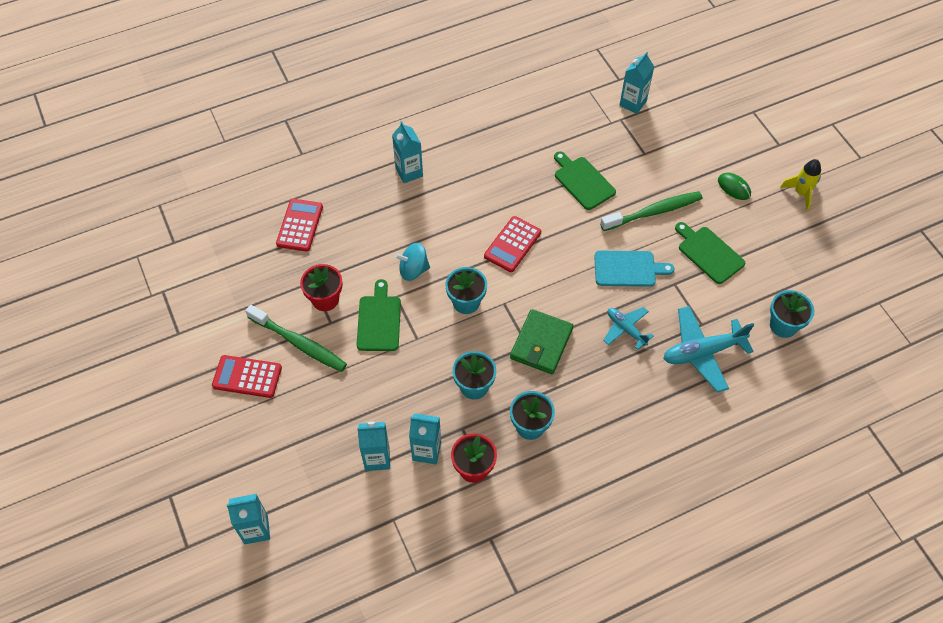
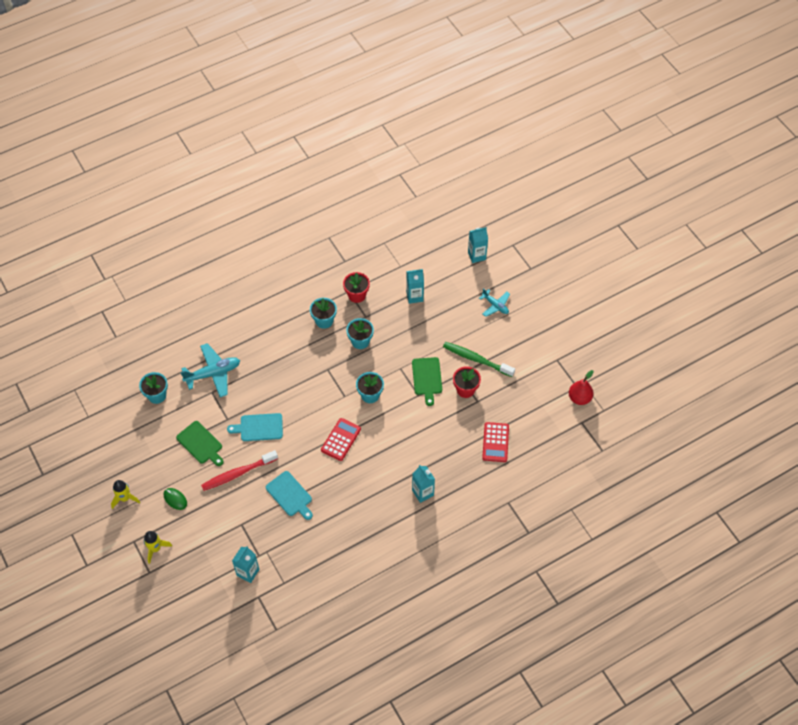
camera: 175 degrees right, 0 degrees up
(164, 275) = (579, 398): none -> red pear
(247, 377) = (504, 336): red calculator -> none
(413, 270) = (409, 415): turquoise spinning top -> none
(426, 451) = (385, 302): turquoise carton -> none
(541, 343) = (318, 371): green wallet -> none
(583, 181) = (290, 495): green cutting board -> turquoise cutting board
(626, 329) = (262, 385): turquoise plane -> turquoise plane (495, 305)
(653, 212) = (238, 473): green toothbrush -> red toothbrush
(750, 135) = (155, 548): none -> yellow rocket

